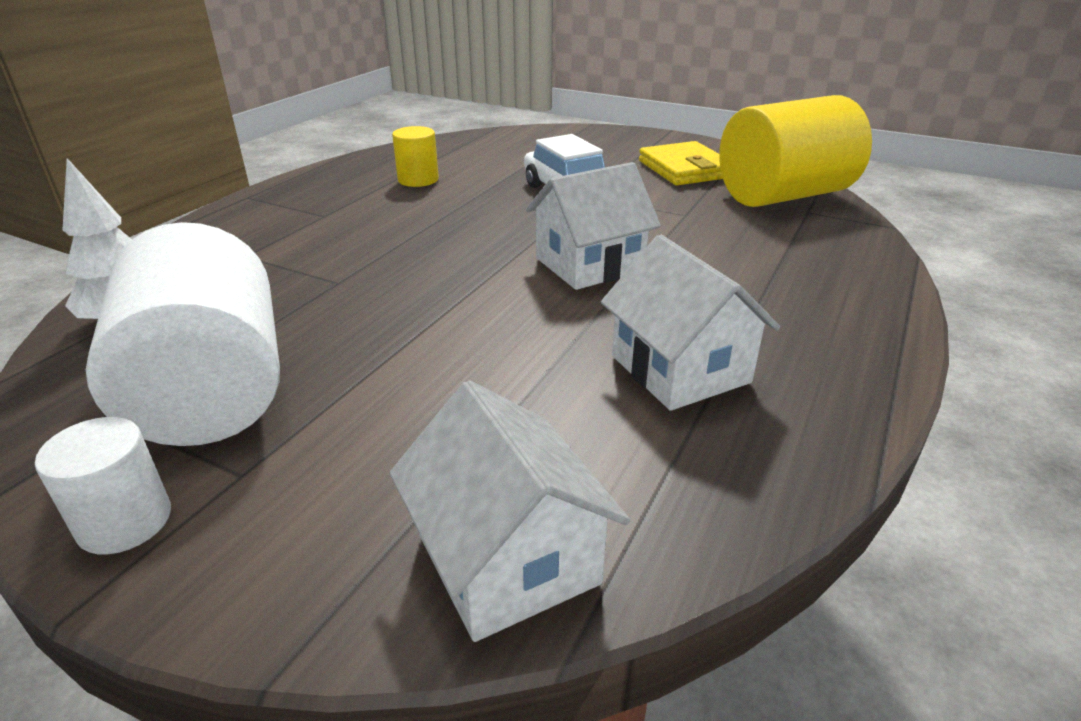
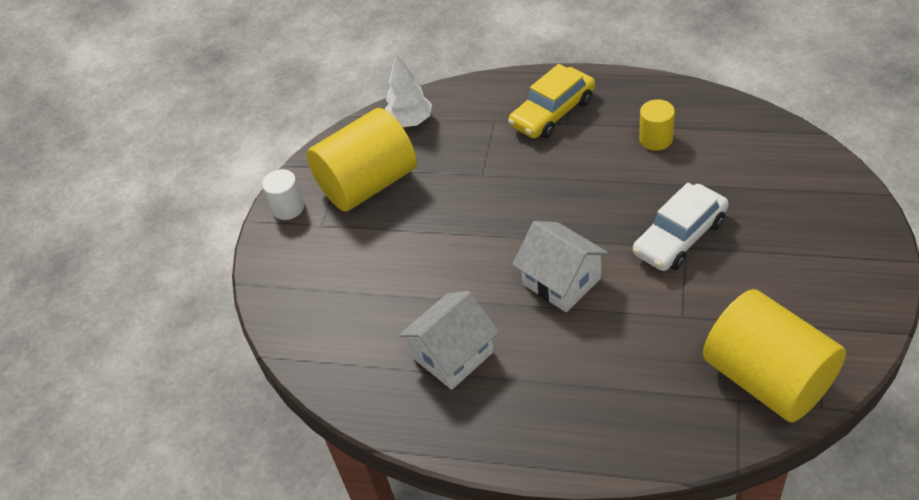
camera: 80 degrees right, 15 degrees up
(211, 391) = (368, 184): white cylinder -> yellow cylinder
(292, 219) = (552, 112): none -> yellow car
(507, 558) = (300, 325): white house -> none
(685, 169) = (793, 296): yellow wallet -> none

